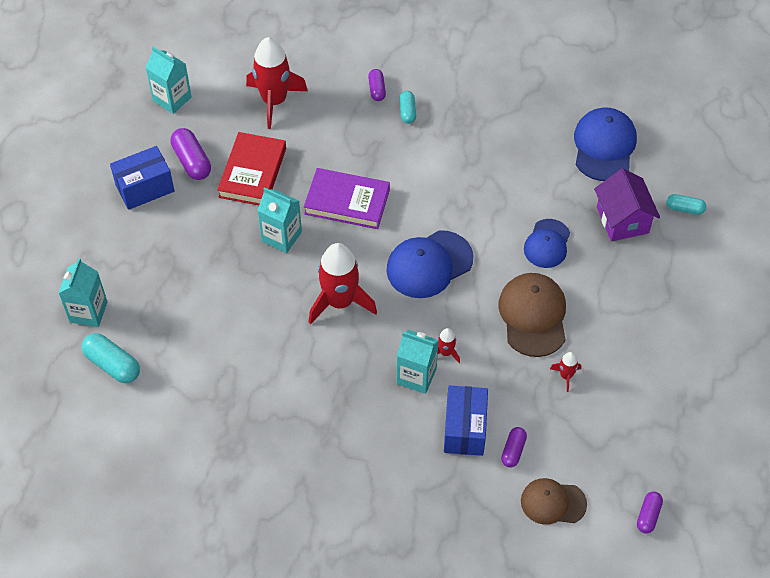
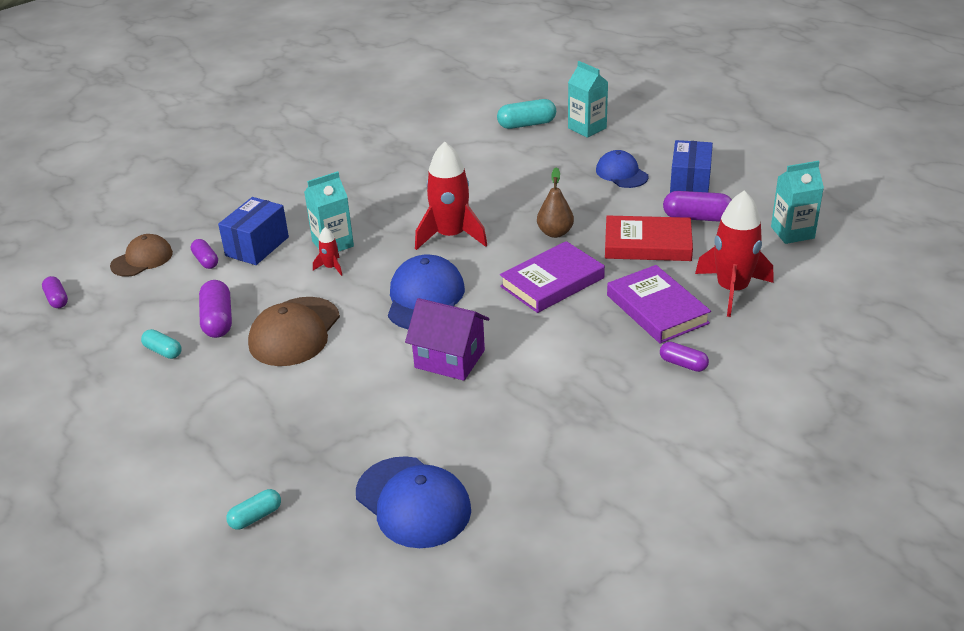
camera: 130 degrees right, 20 degrees down
(252, 173) = (647, 244): red book -> red book turned 45 degrees counterclockwise
(281, 236) = (555, 233): turquoise carton -> brown pear
(330, 129) = (657, 309): none -> purple book
(407, 112) = (628, 371): turquoise capsule -> turquoise capsule (163, 351)
(465, 429) = (257, 246): blue box -> blue box turned 75 degrees clockwise
(533, 316) = (294, 332): brown cap -> brown cap turned 75 degrees clockwise
(547, 244) = (352, 383): blue cap -> blue cap (621, 173)
(566, 376) = (218, 320): red rocket -> purple capsule
(622, 220) = (307, 455): purple house -> purple house (449, 359)

